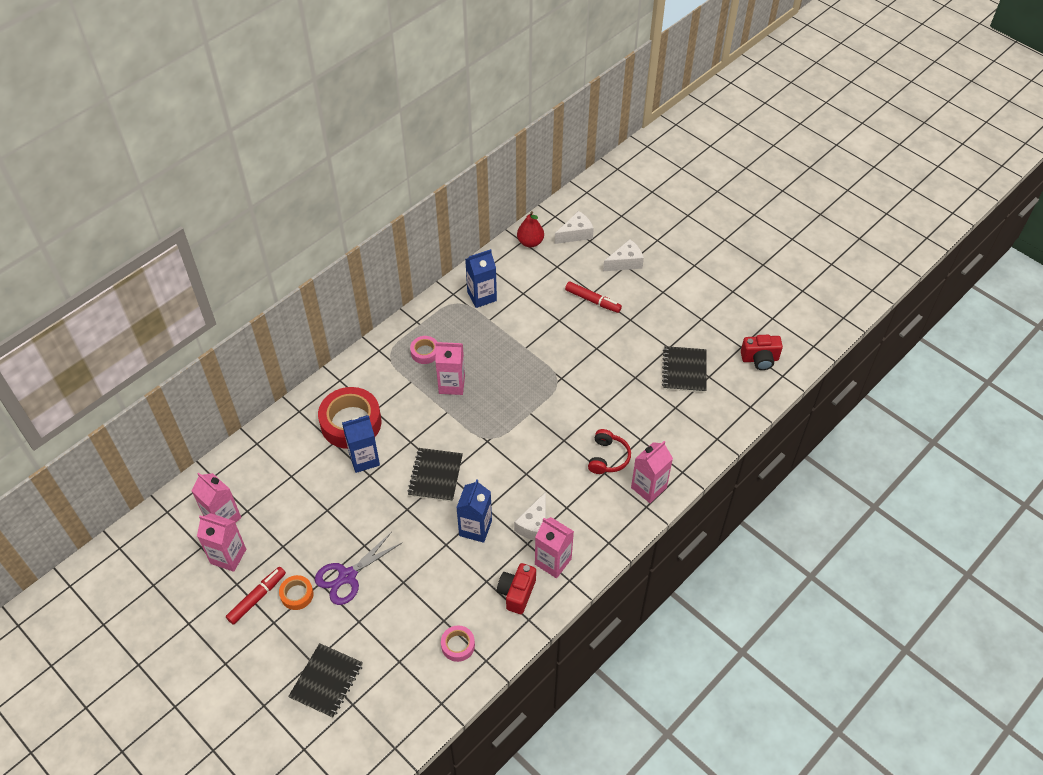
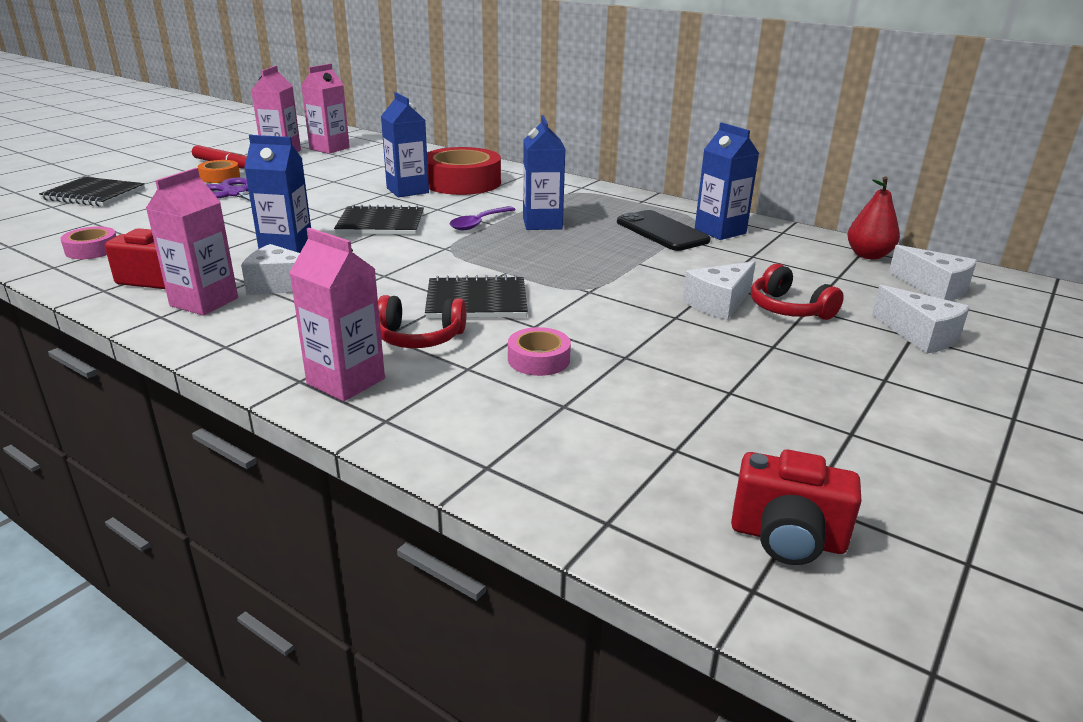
camera: 80 degrees right, 25 degrees down
(425, 352) = (591, 207): pink tape -> pink tape (538, 359)
(445, 419) = (479, 223): none -> purple spoon
(451, 384) = (542, 223): pink carton -> blue carton
(477, 325) = (662, 231): none -> black phone
(583, 326) = (719, 303): none -> white cheese
(593, 300) = (788, 309): red marker -> red headphones
(684, 370) = (675, 414): black notebook -> black notebook (476, 301)
(760, 359) = (787, 538): red camera -> red camera turned 60 degrees counterclockwise

